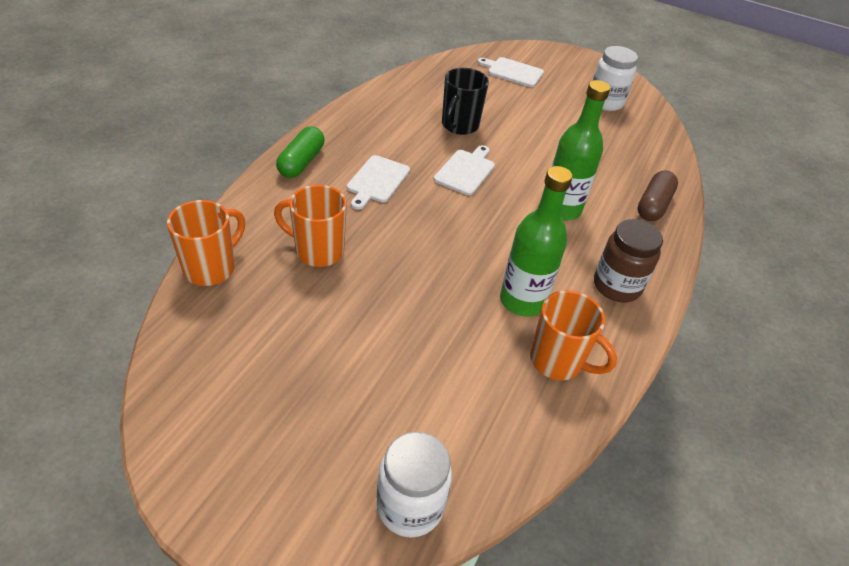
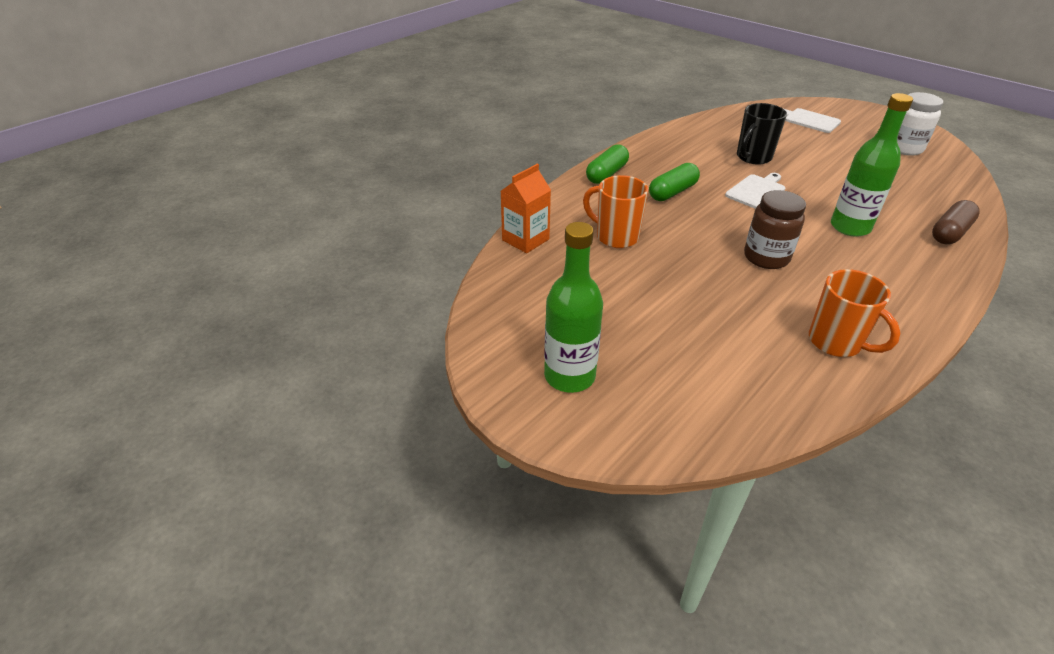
camera: 20 degrees right, 5 degrees down
(211, 268) = (525, 240): orange mug -> orange carton
(377, 181) = (672, 192): white cutting board -> green capsule
(410, 506) = (683, 428): white jar -> none
(522, 301) = (804, 293): green bottle -> green bottle (569, 376)
(616, 286) = (904, 292): brown jar -> brown jar (766, 257)

